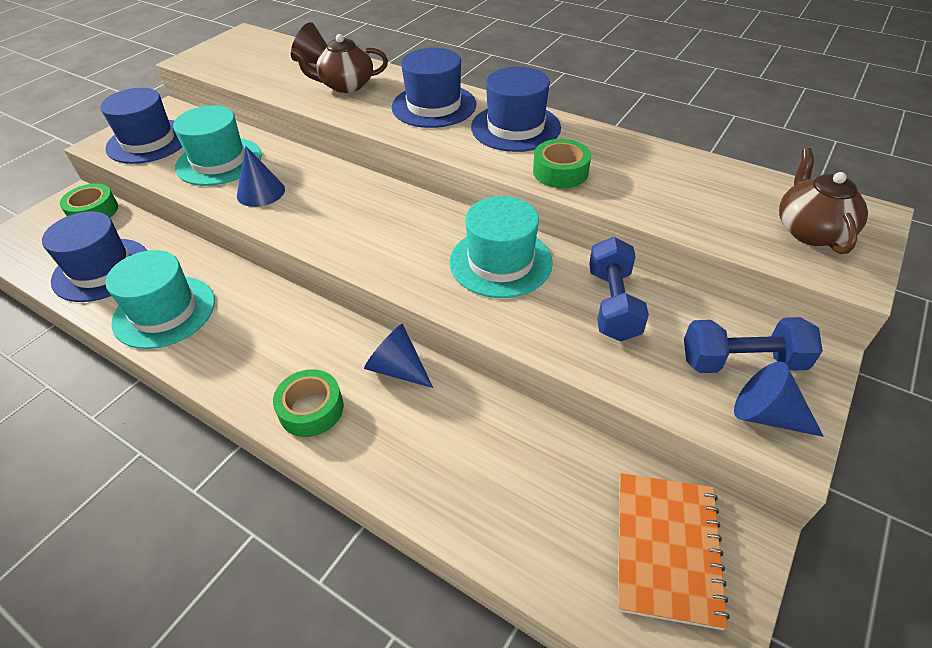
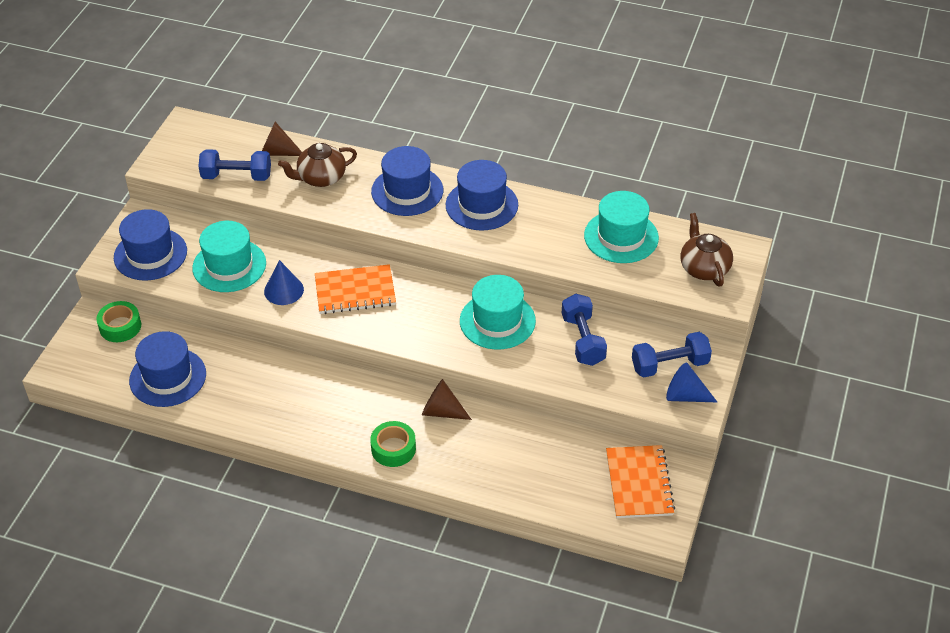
camera: 15 degrees left, 0 degrees up
(164, 311) = (244, 401): turquoise hat -> turquoise hat (621, 237)
(261, 75) = (236, 176): none -> blue dumbbell
(340, 204) = (355, 291): none -> orange notebook
(397, 368) = (441, 411): blue cone -> brown cone
(560, 172) = (527, 244): green tape -> none

